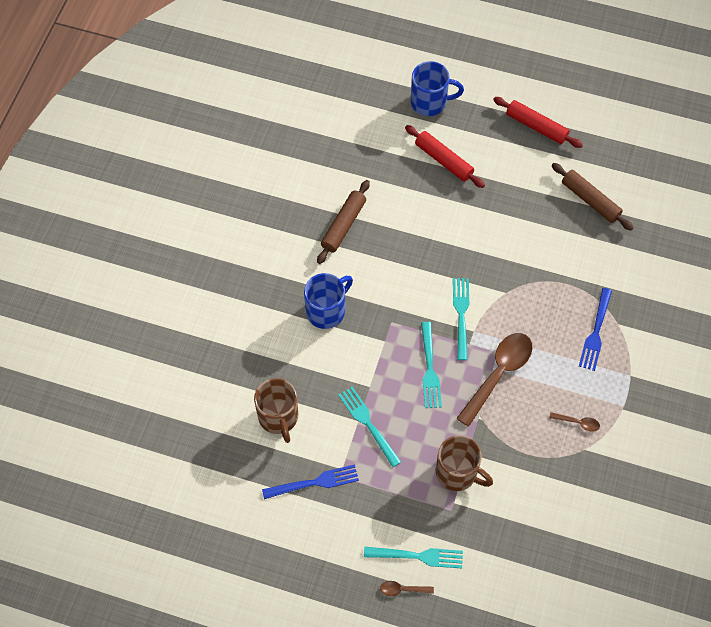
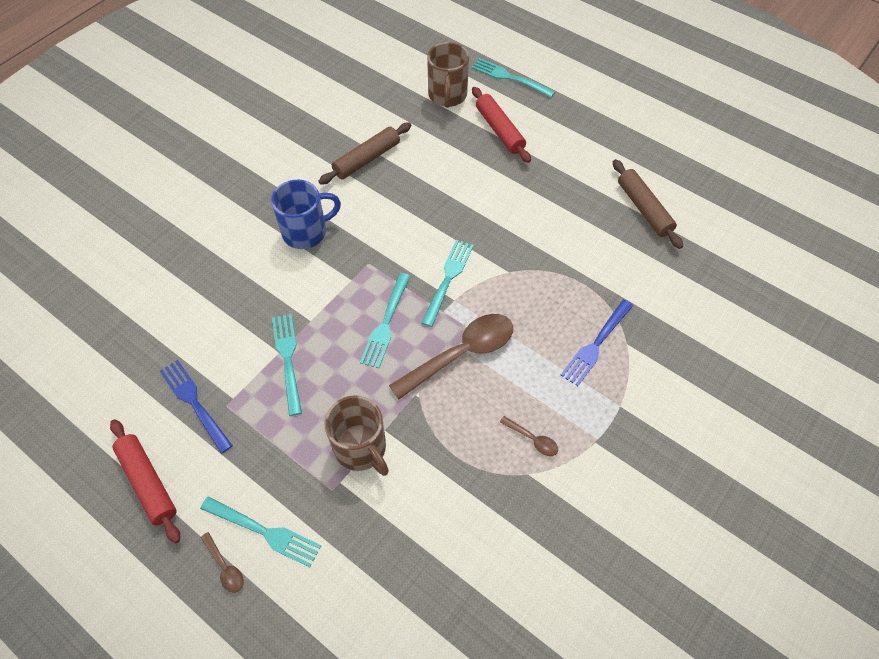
camera: 20 degrees right, 5 degrees down
(278, 417) = (196, 321): brown mug -> brown mug (447, 96)
(314, 482) = (194, 402): blue fork -> blue fork turned 135 degrees counterclockwise
(402, 589) = (225, 567): brown spoon -> brown spoon turned 150 degrees counterclockwise
(430, 102) = (509, 77): blue mug -> turquoise fork
(536, 126) = (612, 126): red rolling pin -> red rolling pin (148, 482)

